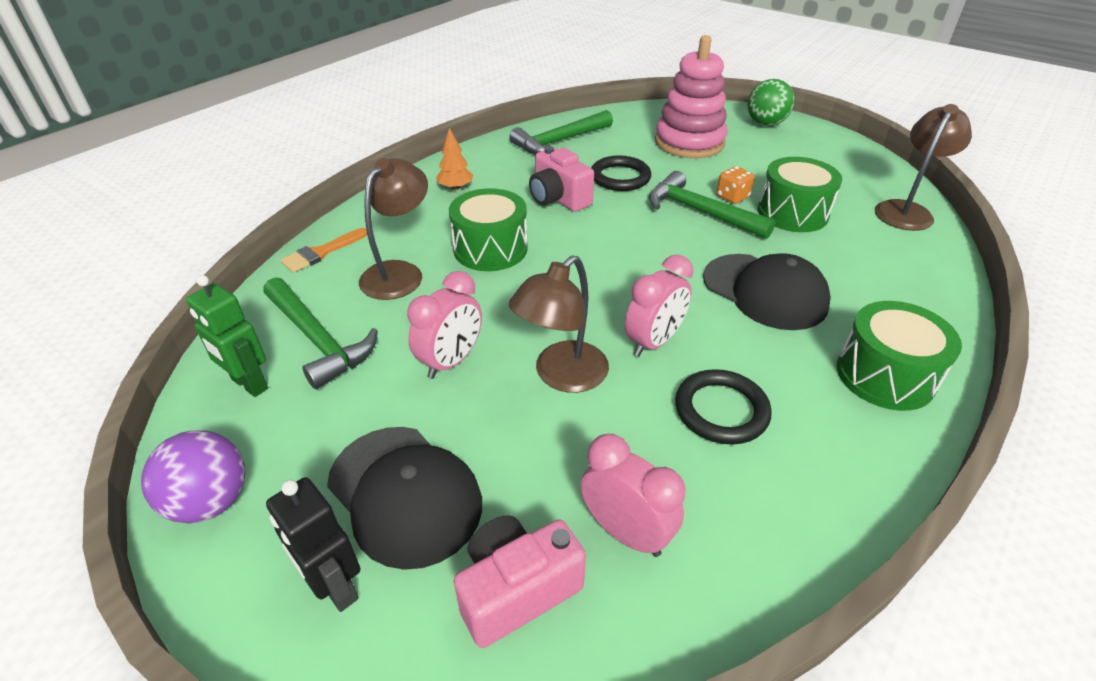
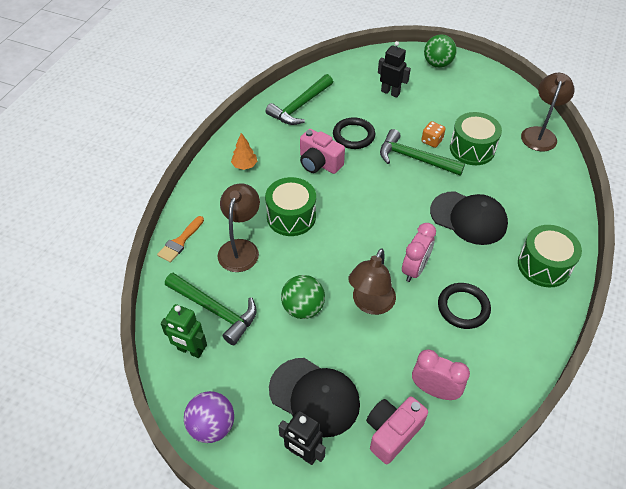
camera: 15 degrees left, 10 degrees up
(451, 361) = (303, 308): pink clock -> green ball
(689, 142) = (390, 92): pink stacking toy -> black robot

